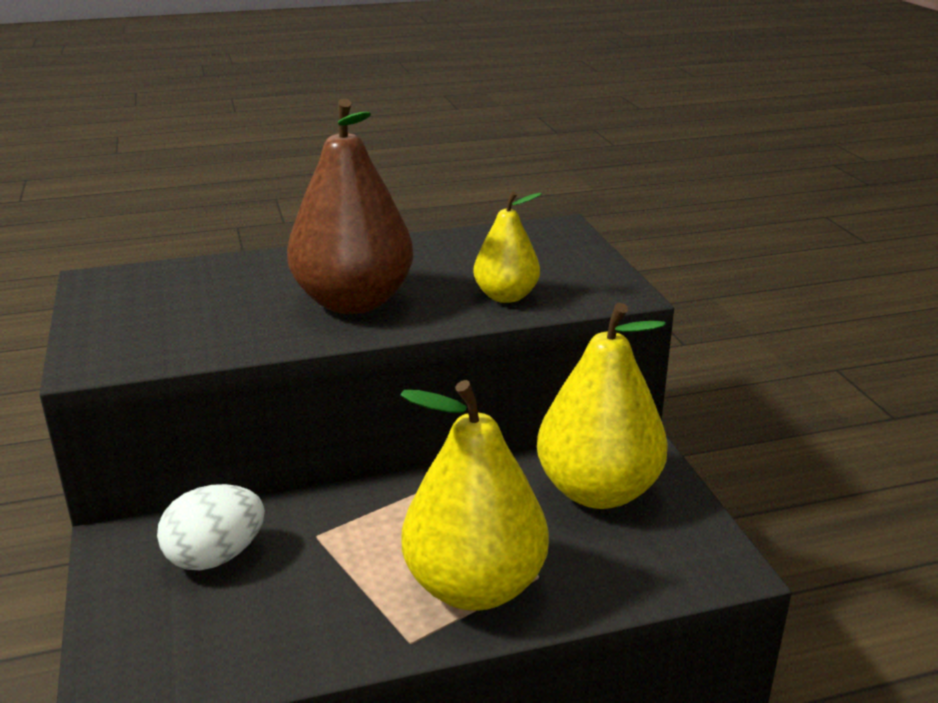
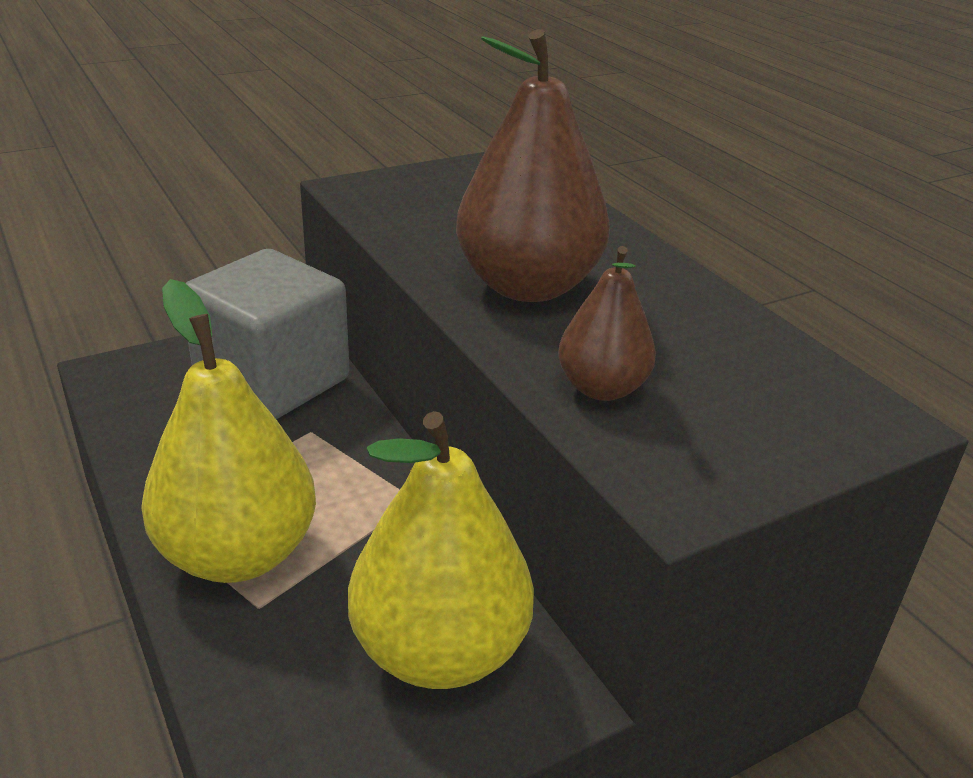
camera: 75 degrees right, 5 degrees up
(215, 557) = (273, 381): white egg -> grey cube
(506, 296) = (601, 388): yellow pear -> brown pear

